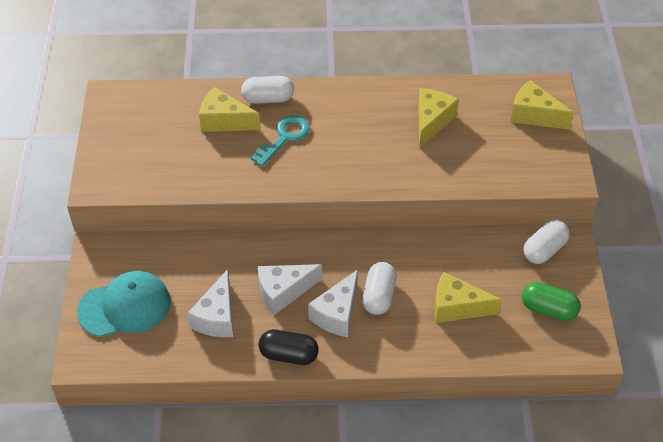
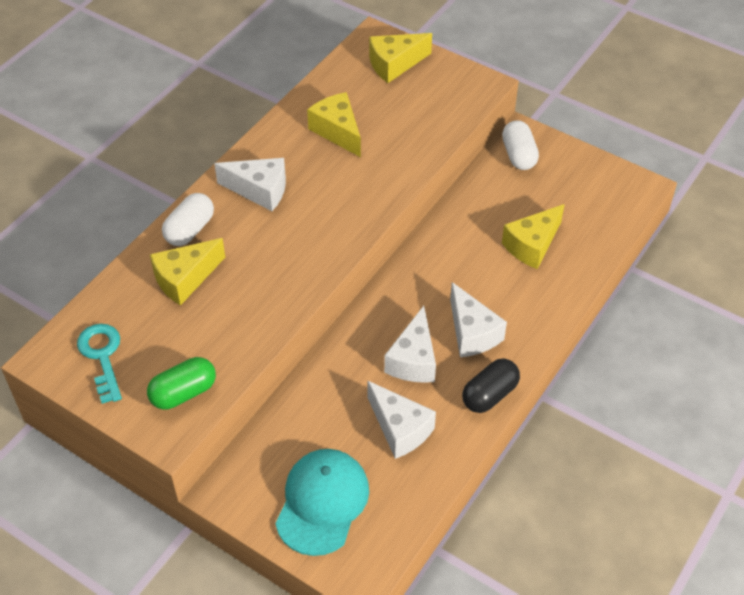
camera: 55 degrees left, 0 degrees up
(284, 137) = (254, 244): turquoise key -> turquoise key (102, 356)
(335, 113) = (259, 190): none -> white cheese
(379, 296) = (476, 292): white capsule -> none
(548, 309) = (581, 188): green capsule -> green capsule (183, 393)

